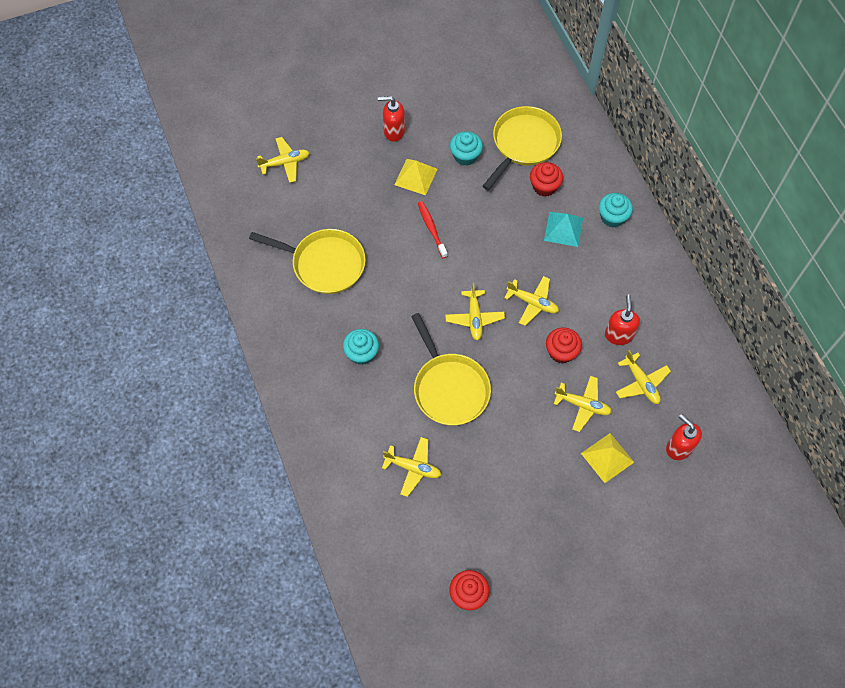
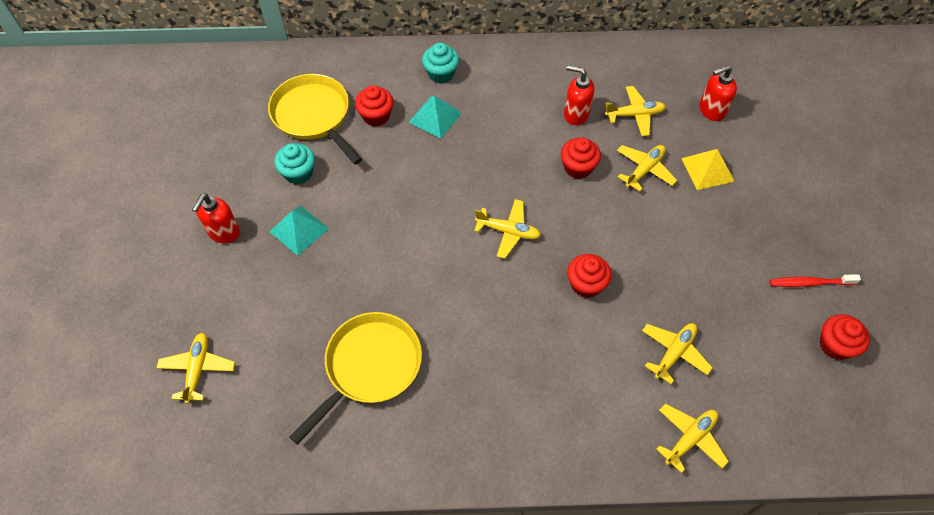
camera: 70 degrees left, 5 degrees down
(361, 353) = (509, 362): turquoise cupcake -> none
(416, 177) = (299, 230): yellow pyramid -> turquoise pyramid
(431, 229) = (376, 236): red toothbrush -> red toothbrush (810, 283)
(449, 388) = (586, 284): yellow pan -> red cupcake
(532, 303) = (511, 173): yellow plane -> yellow plane (690, 439)

